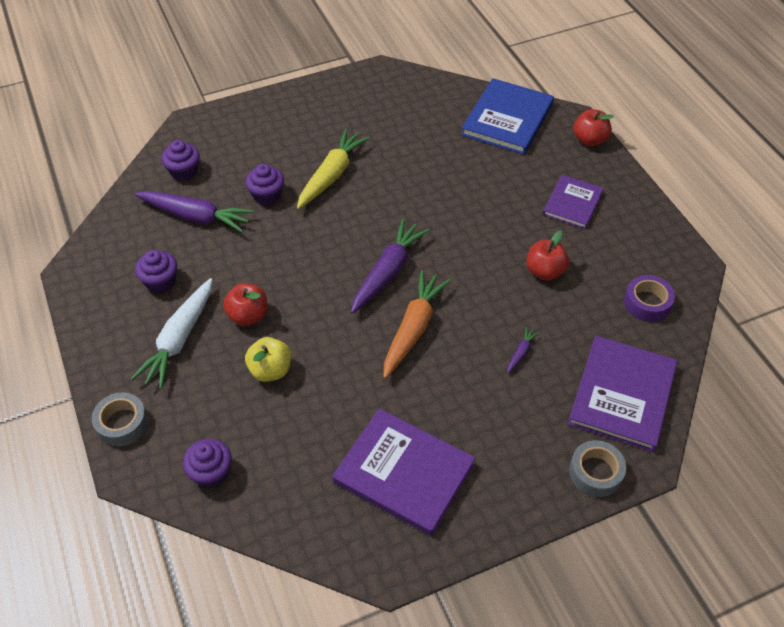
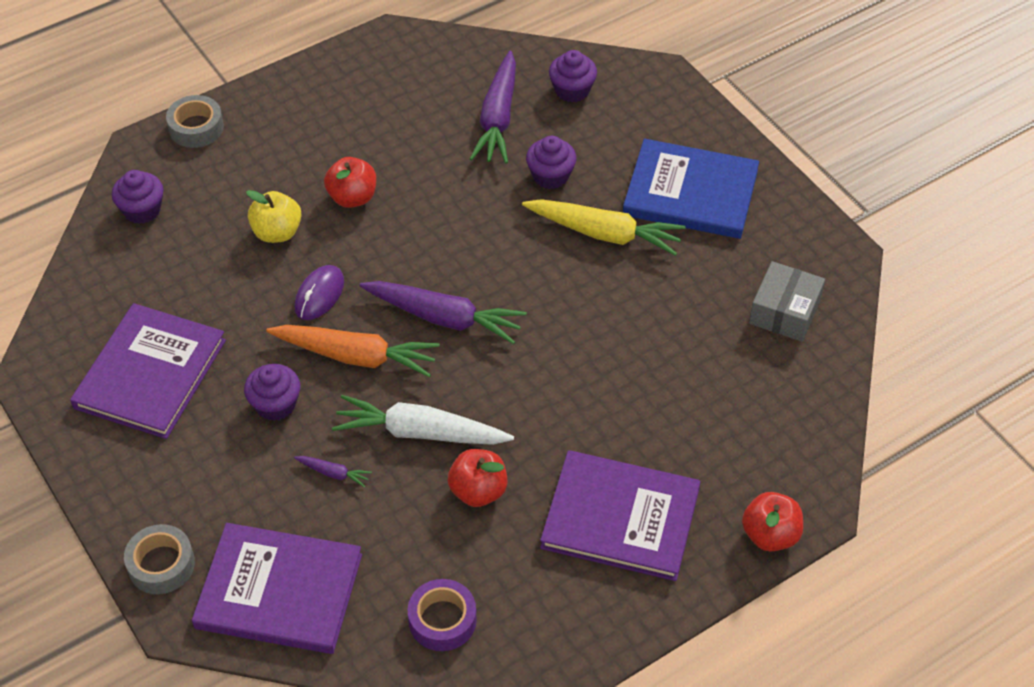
camera: 80 degrees right, 0 degrees up
(160, 281) = (390, 111): purple cupcake -> purple cupcake (275, 404)
(179, 339) = (310, 146): white carrot -> white carrot (420, 432)
(346, 347) = (319, 295): none -> purple mouse
(421, 103) = (784, 312): none -> grey box
(507, 119) = (784, 421): blue book -> blue book (690, 192)
(572, 203) = (620, 518): purple book -> purple book, size x1.62

